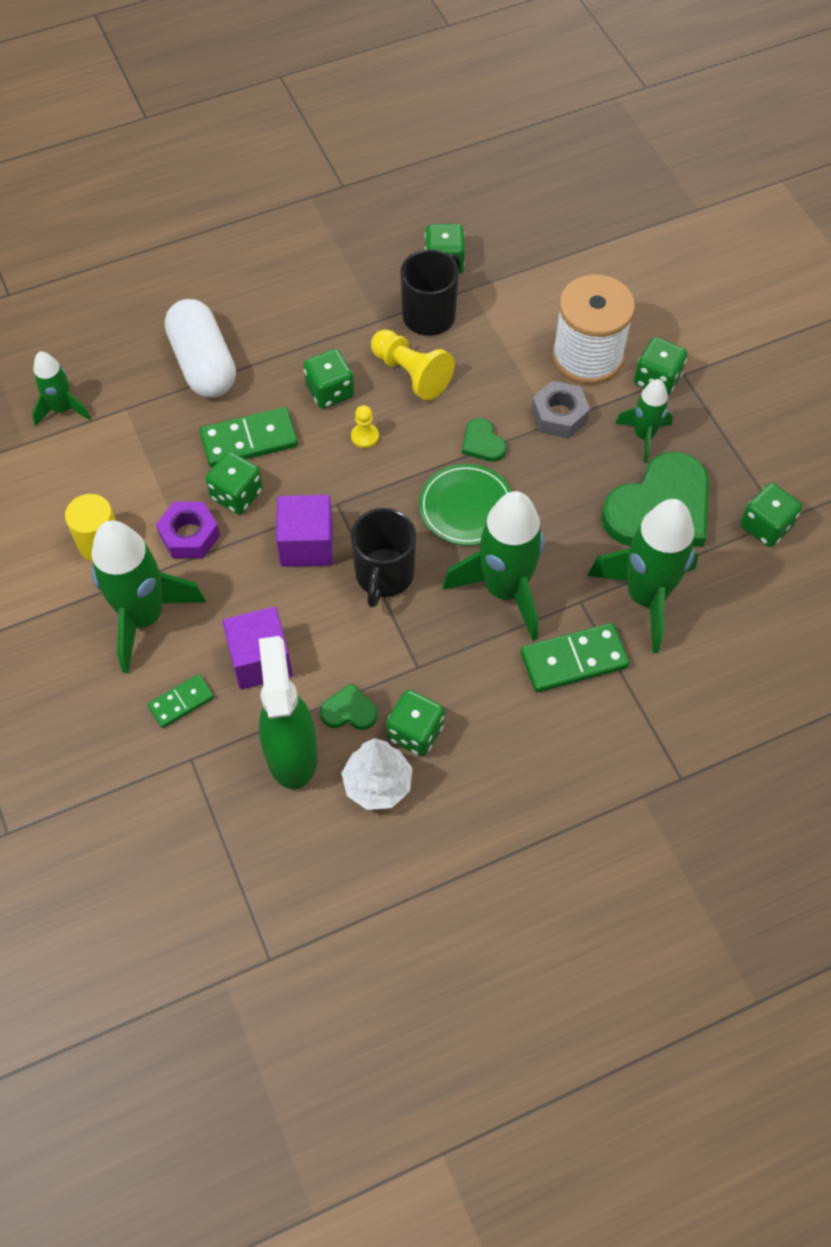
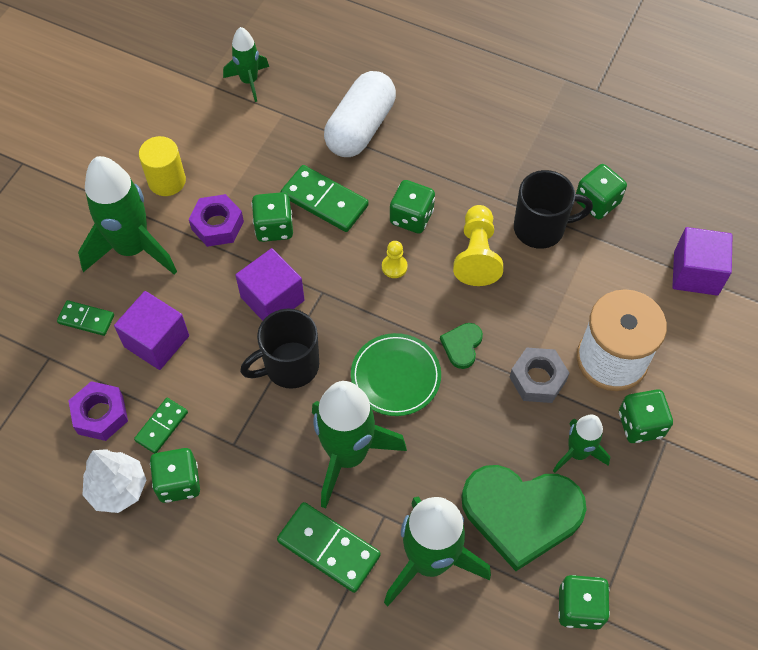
camera: 50 degrees right, 0 degrees up
(291, 752) = (100, 414): green spray bottle -> purple nut
(349, 711) = (161, 426): green heart -> green domino
(566, 251) = (695, 273): none -> purple cube

